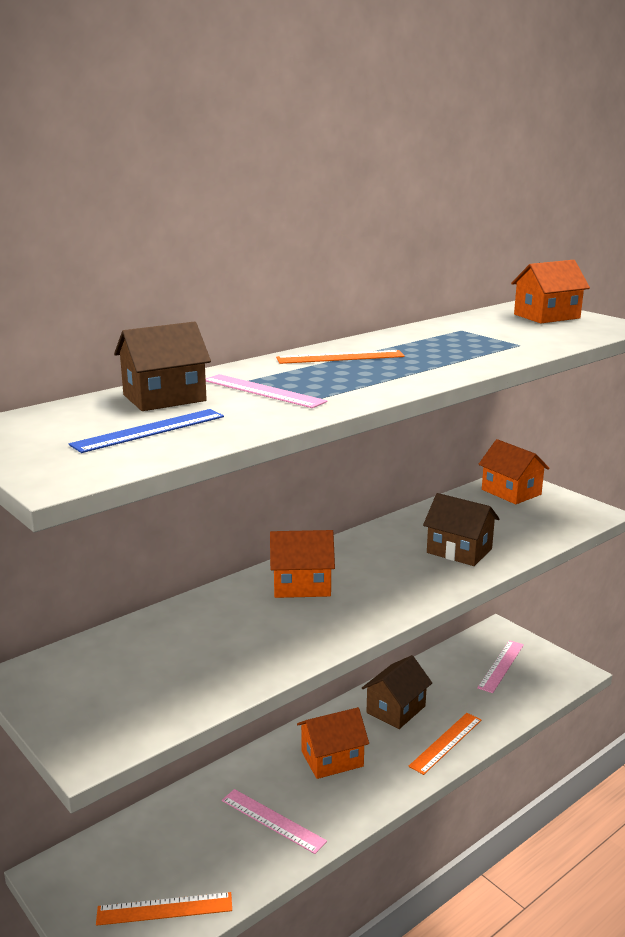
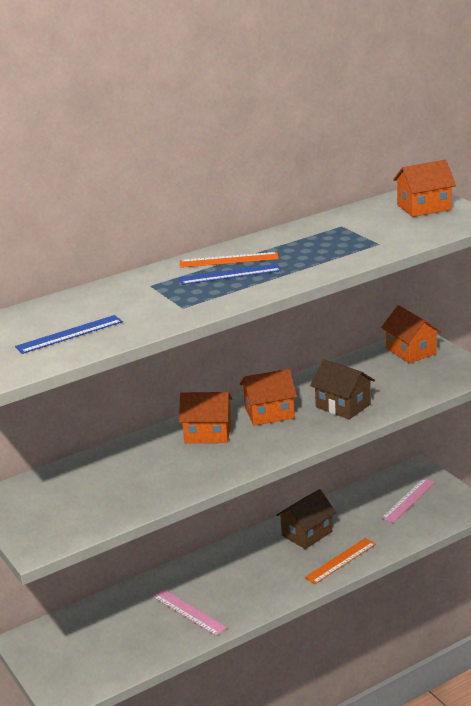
camera: 10 degrees right, 5 degrees up
(164, 398) = (86, 304): brown house -> none
(164, 909) = (101, 666): orange ruler -> none
(263, 391) = (158, 296): pink ruler -> none
(332, 759) = (245, 570): orange house -> orange house (269, 413)
(350, 370) = (230, 274): none -> blue ruler

